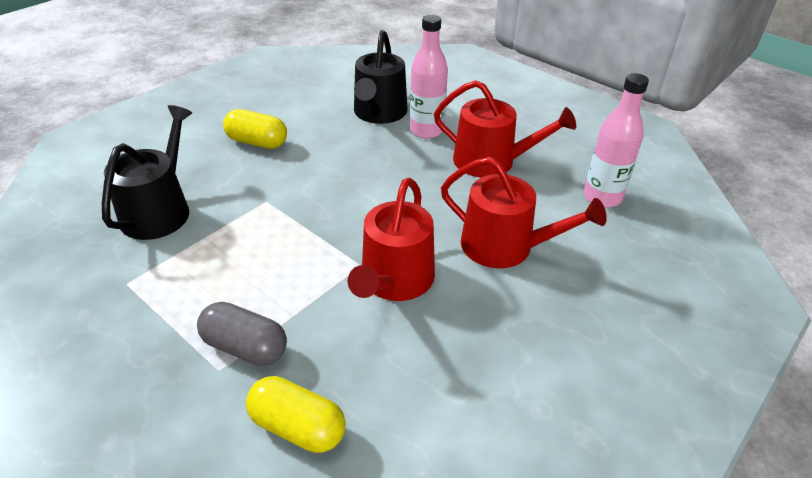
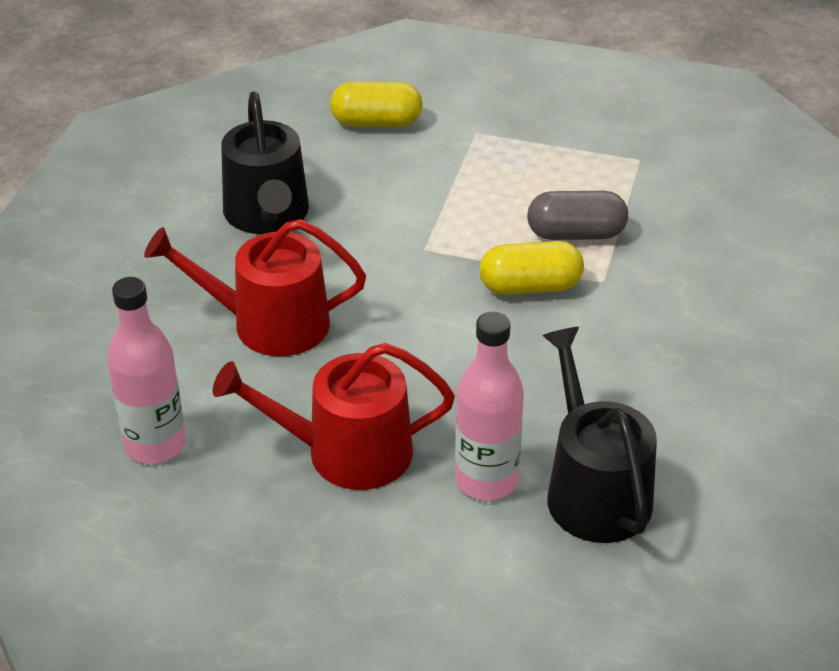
camera: 155 degrees right, 0 degrees up
(160, 210) = (709, 230): black watering can -> black watering can (267, 215)
(245, 347) = (470, 152): grey capsule -> grey capsule (576, 234)
(257, 142) = (716, 360): yellow capsule -> yellow capsule (530, 287)
(394, 281) = (375, 245): red watering can -> none

